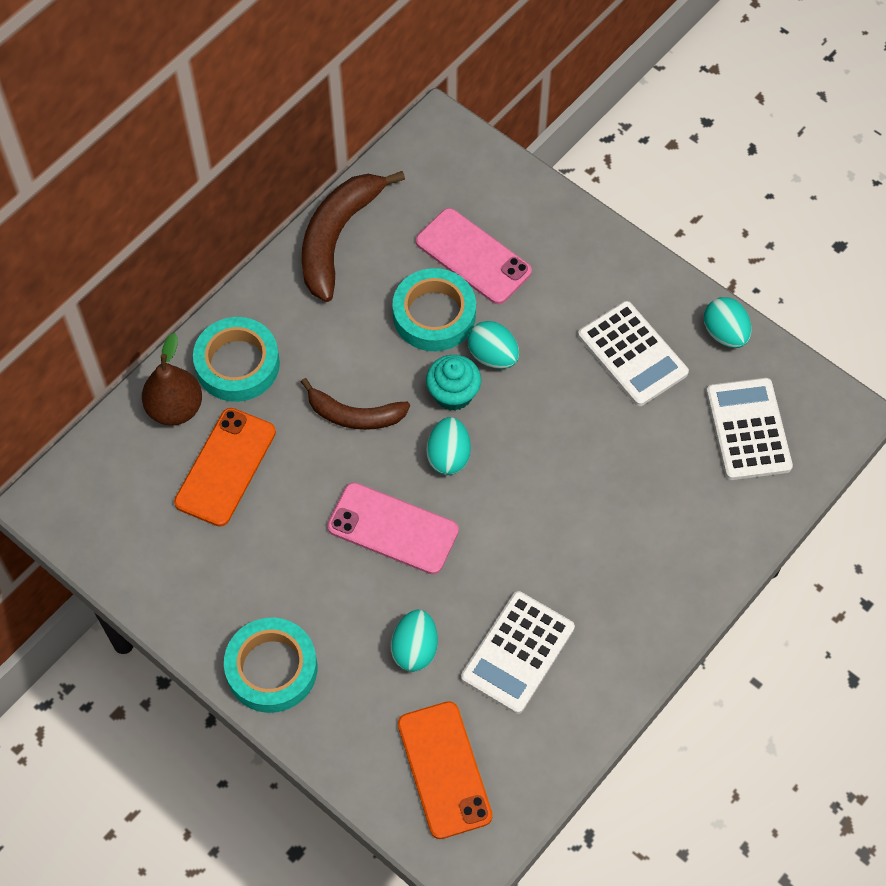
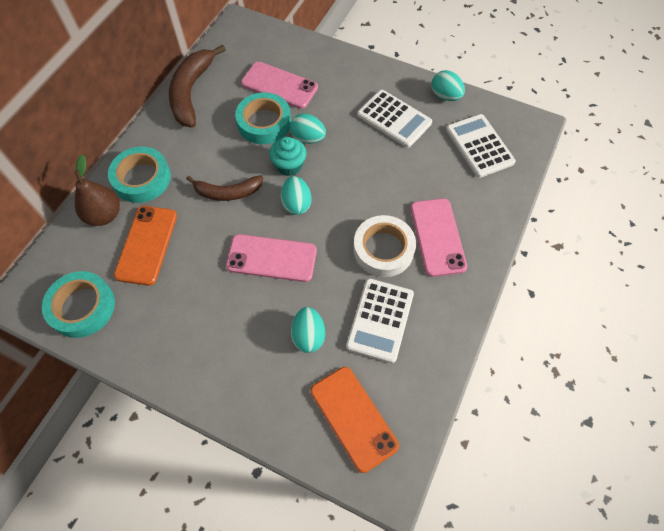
camera: 15 degrees left, 0 degrees up
(271, 668) = (209, 376): turquoise tape -> turquoise tape (82, 307)
(553, 554) = (383, 249): none -> white tape
(636, 555) = (437, 237): none -> pink phone

